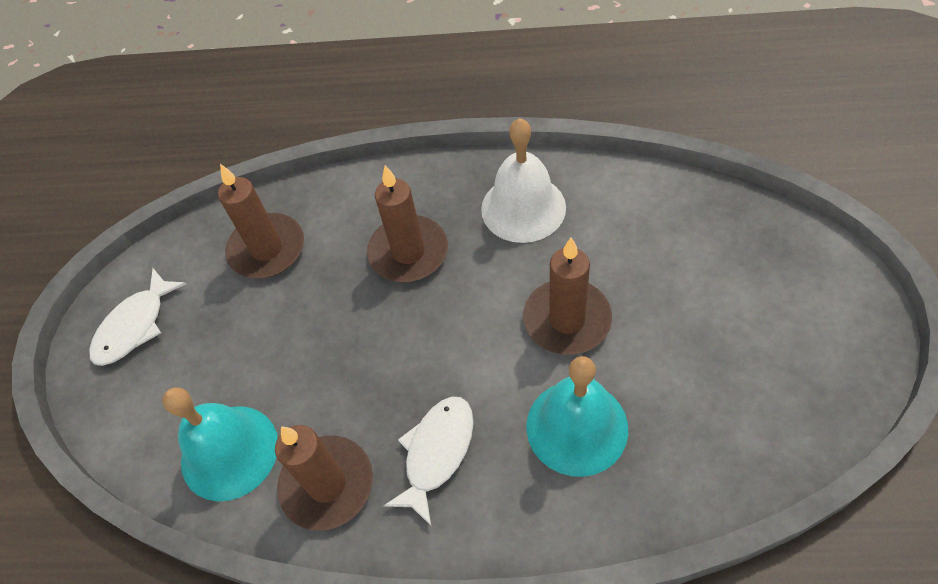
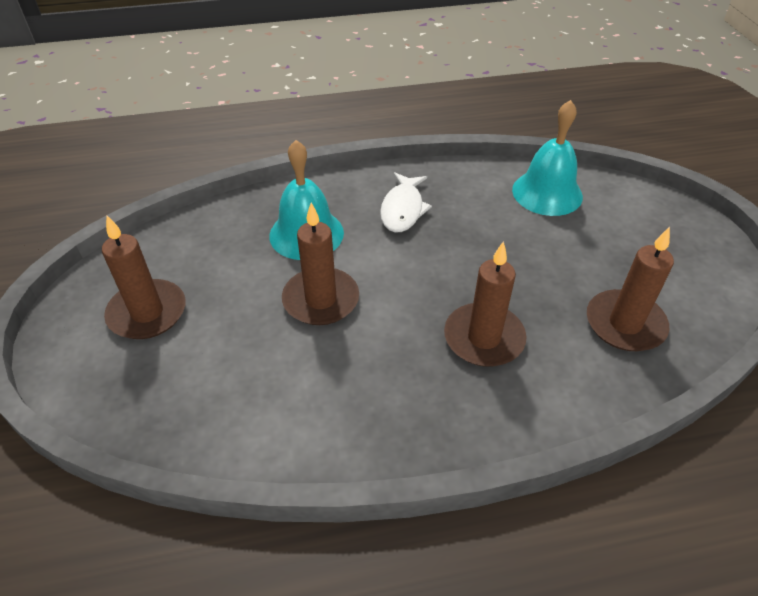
camera: 160 degrees right, 10 degrees down
(135, 326) = (688, 251): white fish -> none
(327, 484) = (470, 187): brown candle -> brown candle (147, 312)
(523, 208) = (380, 398): white bell -> none

